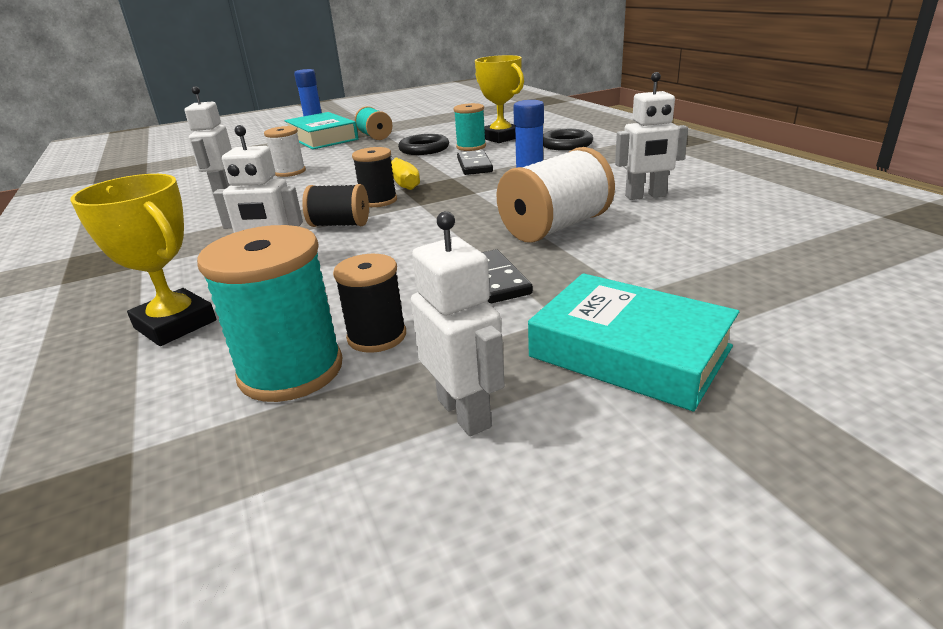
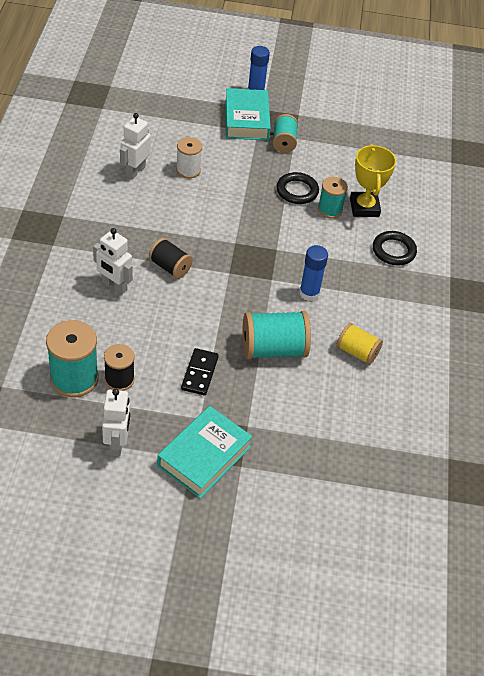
camera: 25 degrees right, 20 degrees up
(175, 324) = (46, 313): yellow trophy -> none
(378, 201) = (210, 252): black spool -> none
(403, 182) = (243, 235): yellow screwdriver -> none
(474, 165) = (304, 241): black domino -> none
(555, 227) = (273, 349): white spool -> turquoise spool
(629, 352) = (204, 456): turquoise book -> turquoise book turned 60 degrees clockwise
(645, 196) = (357, 352): white robot -> yellow spool

